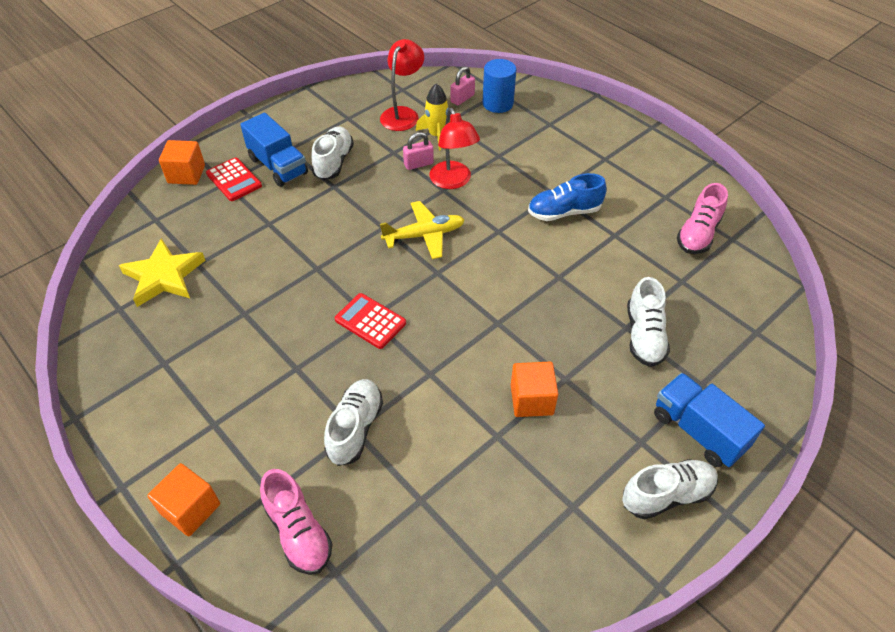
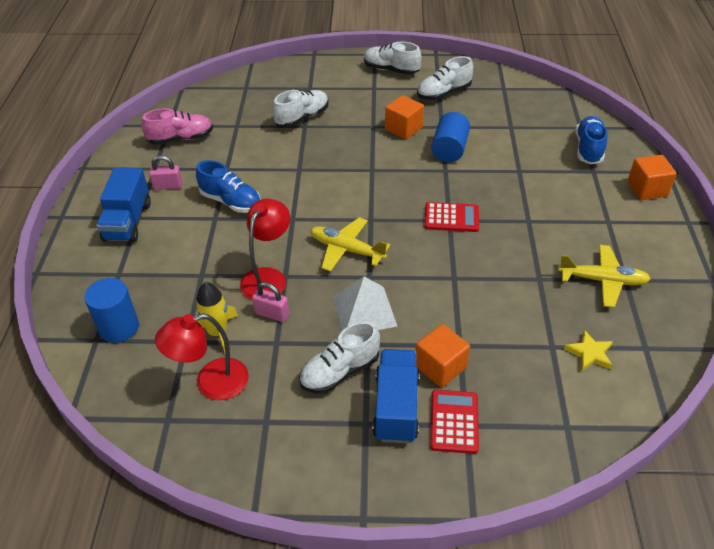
camera: 135 degrees left, 5 degrees down
(164, 276) = (590, 353): yellow star -> yellow star, size x0.55
(184, 348) = (603, 280): none -> yellow plane
(186, 174) = (499, 469): orange cube -> orange cube (440, 367)
(298, 532) = (588, 149): pink shoe -> blue shoe
(355, 428) = (518, 171): white shoe -> white shoe (444, 93)
(359, 203) = (364, 311): none -> white pyramid
(370, 321) = (451, 218): red calculator -> red calculator turned 75 degrees counterclockwise
(453, 405) = (449, 150): none -> blue cylinder
(462, 98) = (136, 358): pink padlock -> pink padlock (168, 186)
(698, 431) = (341, 77): blue truck -> blue truck (128, 222)

